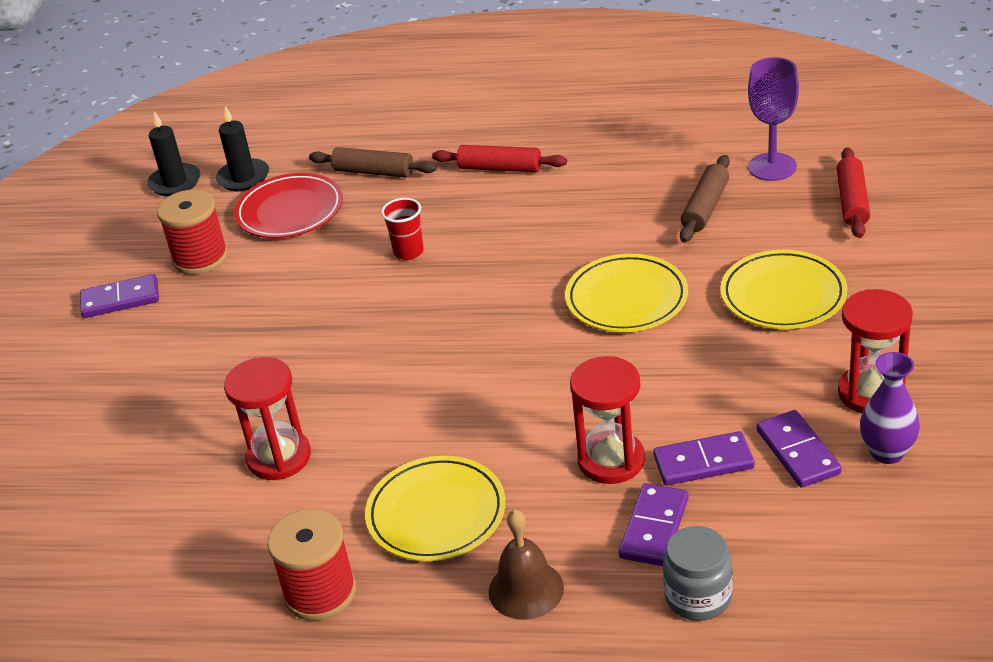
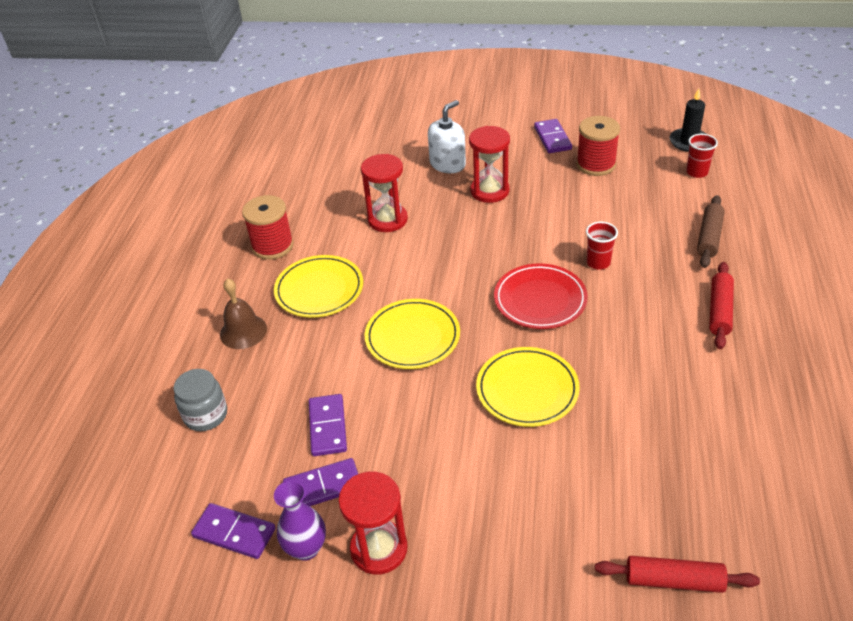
camera: 90 degrees right, 5 degrees up
(150, 404) = (447, 164): none -> white soap dispenser
(243, 178) = (697, 172): black candle -> red cup
(290, 211) = (653, 199): red plate -> red plate (540, 300)
(611, 460) = (343, 375): red hourglass -> red hourglass (489, 191)
(654, 528) = (273, 395): purple domino -> purple domino (234, 533)
(705, 207) = (661, 453): brown rolling pin -> none
(772, 167) = (736, 515): purple goblet -> none
(783, 295) = (521, 500): yellow plate -> yellow plate (412, 337)

